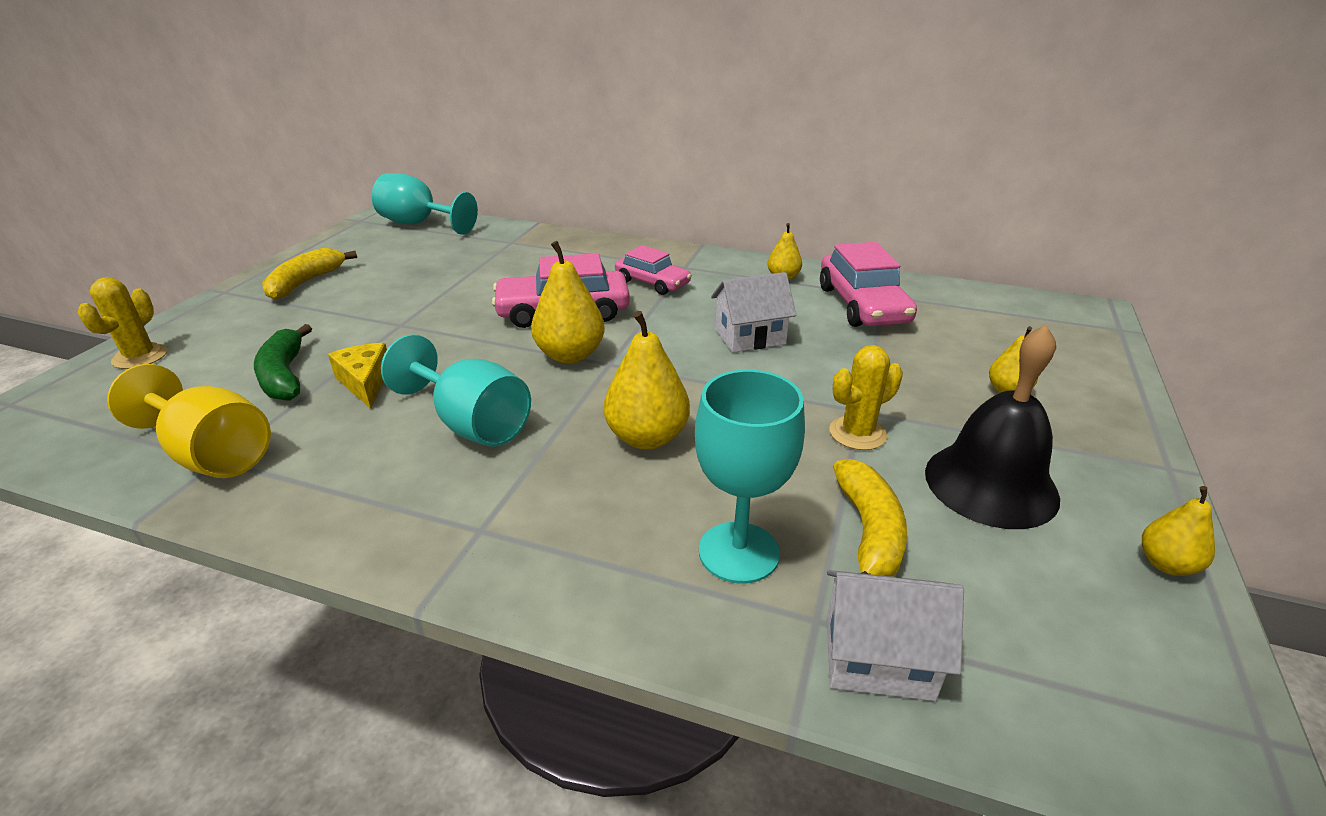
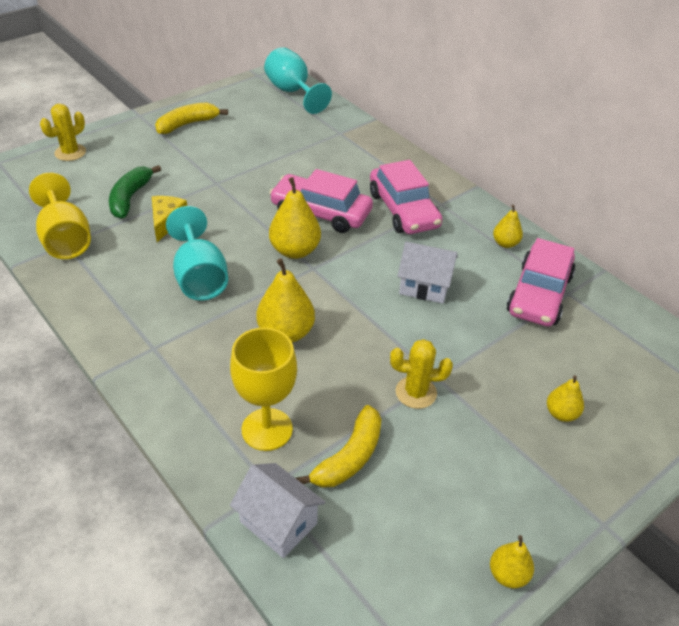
camera: 30 degrees right, 10 degrees up
(652, 282) = (403, 210): pink car -> pink car, size x1.57
(738, 552) = (267, 429): turquoise goblet -> yellow goblet
(991, 484) = (461, 469): black bell -> none

